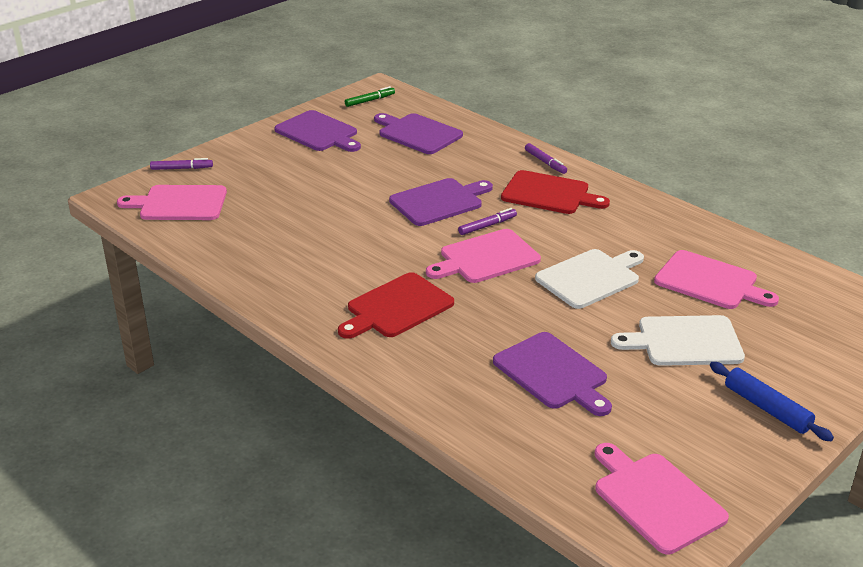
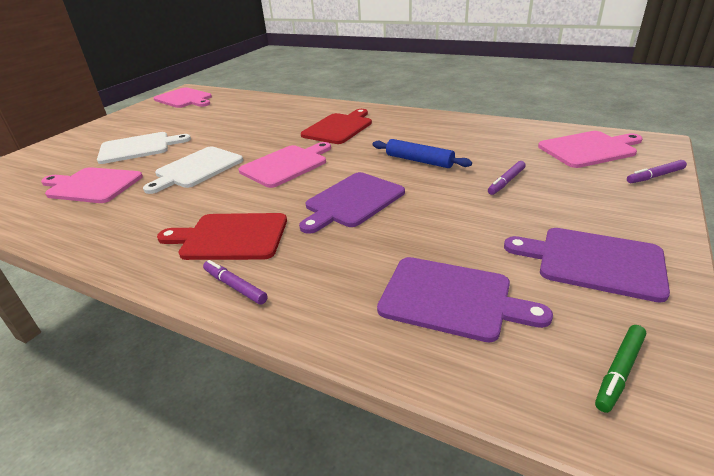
camera: 165 degrees right, 0 degrees up
(487, 226) = (293, 189): purple marker -> purple marker (506, 182)
(553, 373) = (230, 121): purple cutting board -> none
(767, 408) = (106, 131): blue rolling pin -> blue rolling pin (419, 161)

